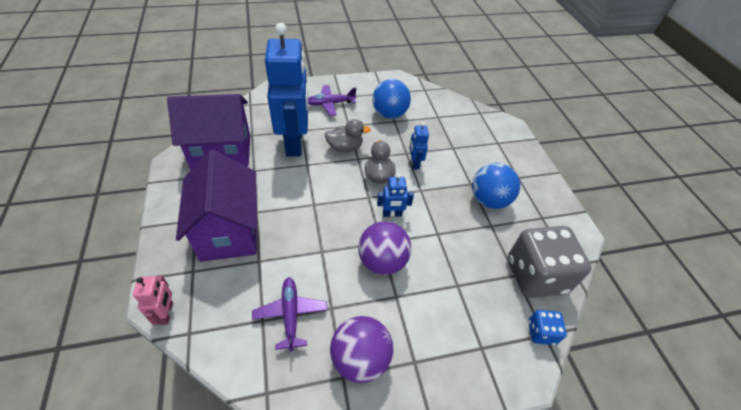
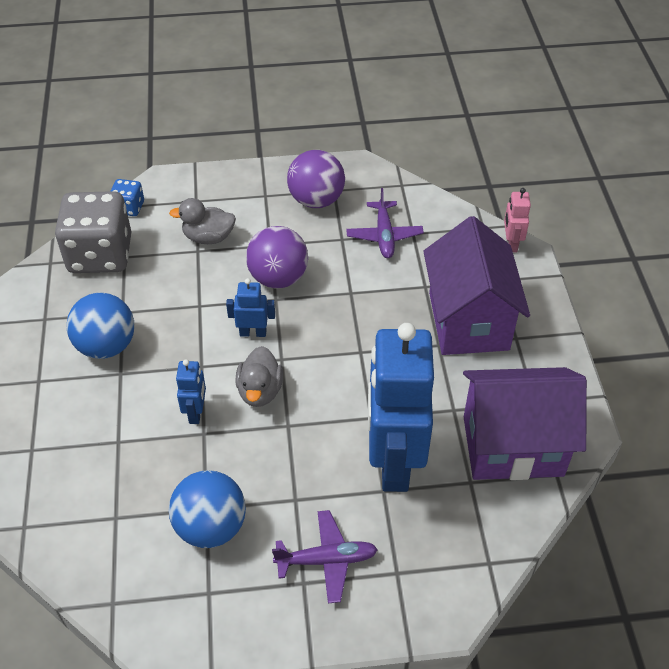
camera: 170 degrees left, 0 degrees up
(345, 148) = (307, 447): grey duck -> grey duck (208, 237)

